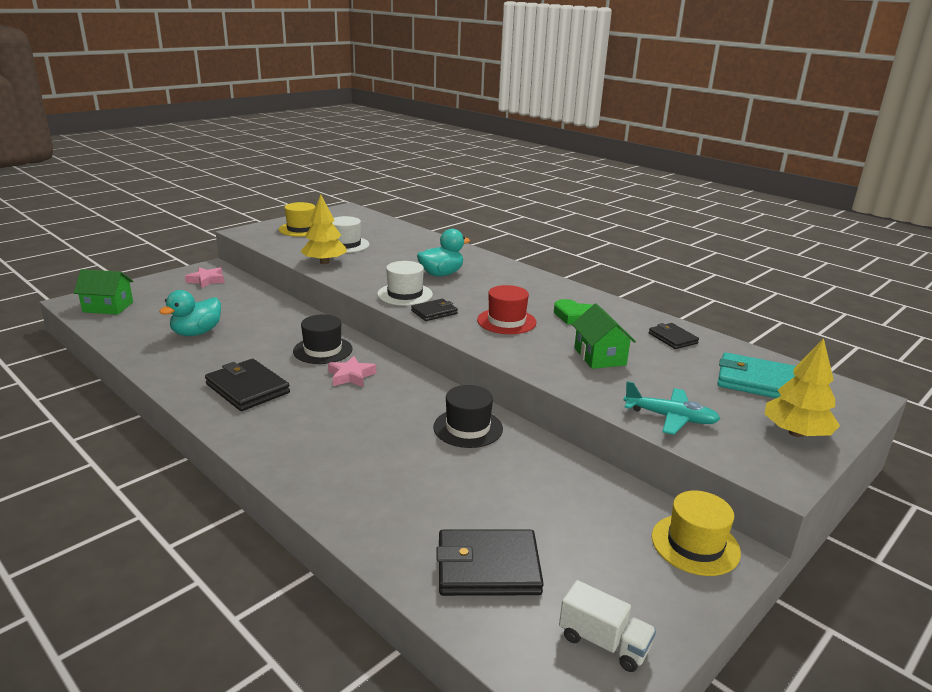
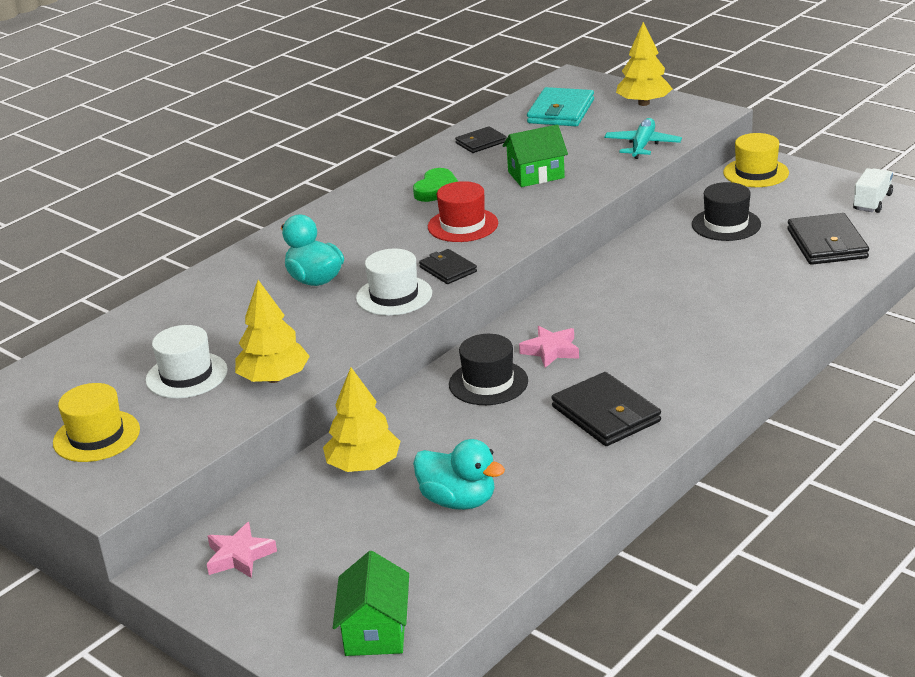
camera: 90 degrees left, 5 degrees up
(247, 388) = (606, 414): black wallet -> black wallet turned 75 degrees counterclockwise
(259, 309) = (363, 465): none -> yellow tree
(468, 428) = (635, 269): black hat -> black hat (726, 224)

